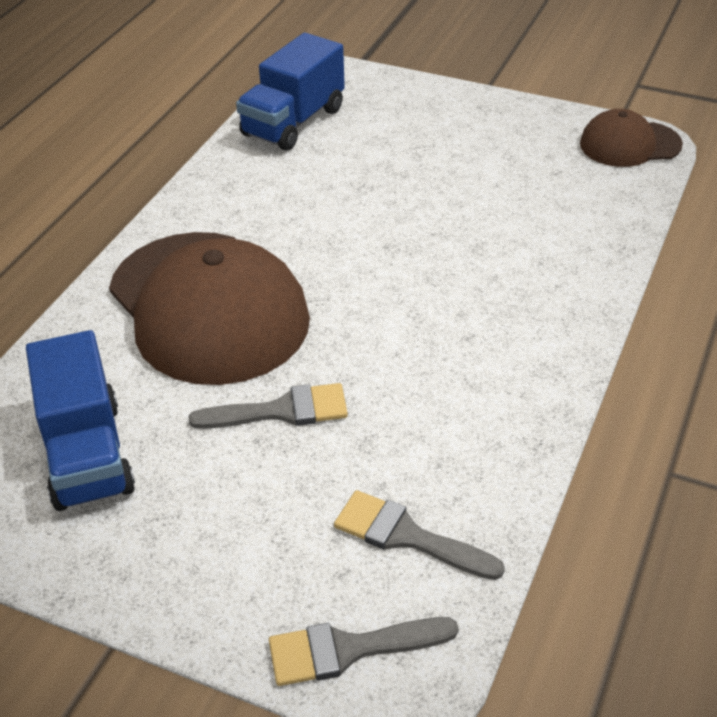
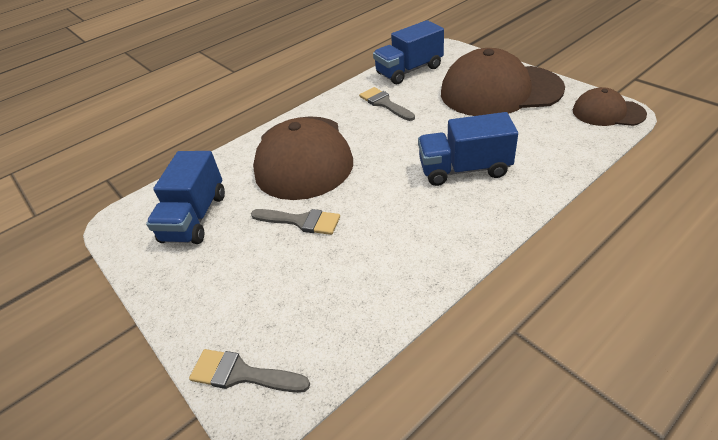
camera: 30 degrees right, 0 degrees up
(406, 536) = (319, 316): grey brush -> grey brush (384, 103)
(461, 135) = (500, 91): none -> brown cap
(482, 271) = (464, 169): none -> blue truck

